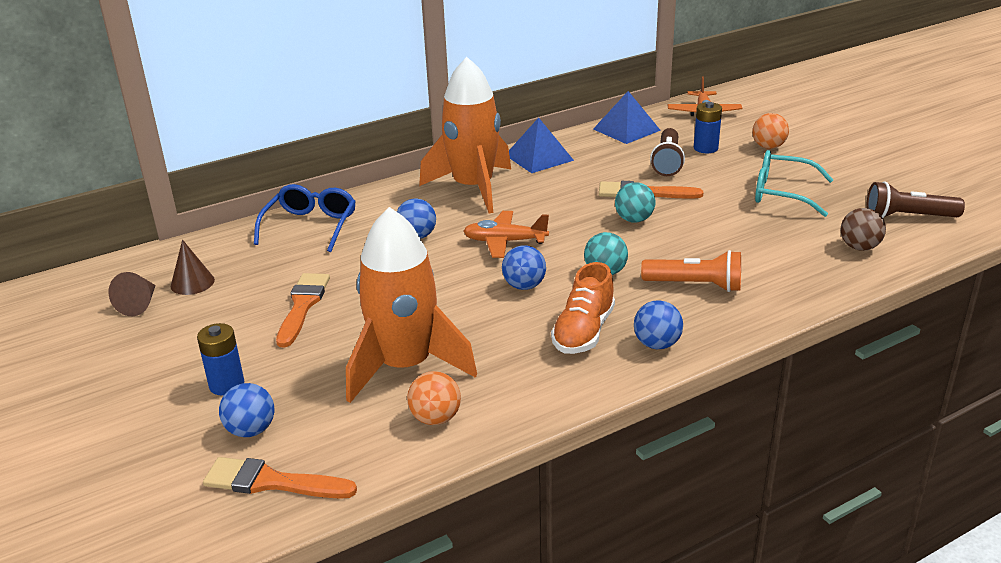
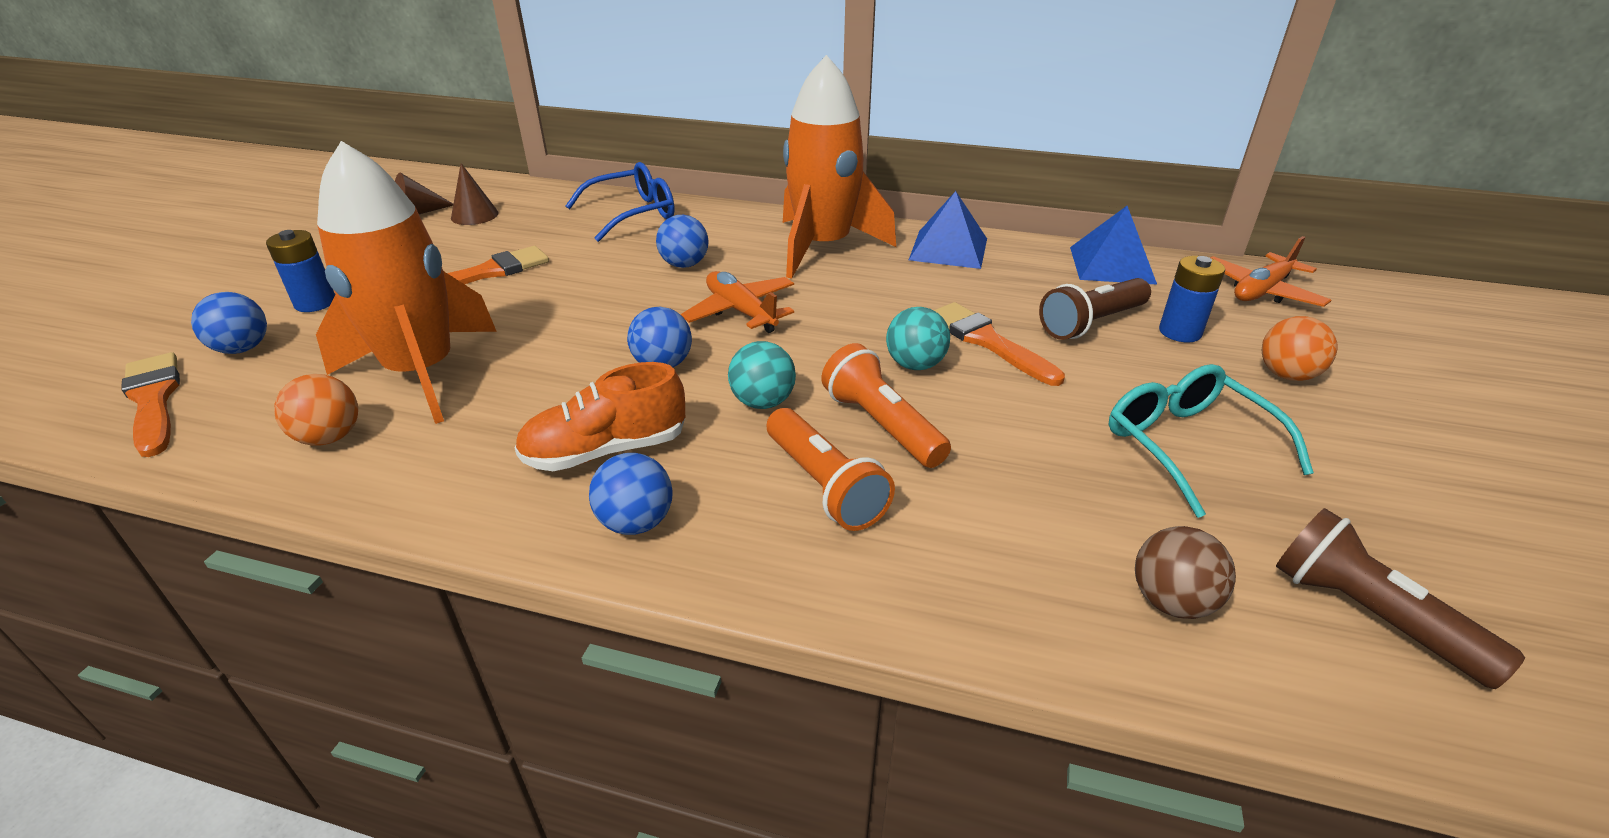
camera: 45 degrees right, 5 degrees up
(670, 251) = (881, 425): none -> orange flashlight

